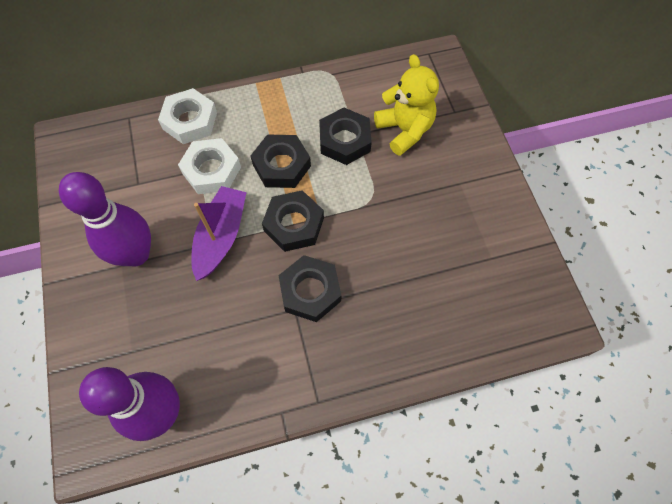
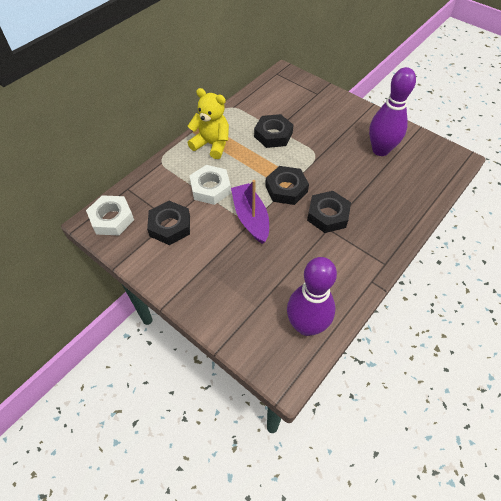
camera: 35 degrees left, 10 degrees down
(136, 254) = (207, 256): purple bowling pin -> purple bowling pin (380, 150)
(190, 121) = (170, 170): white nut -> white nut (112, 219)
(281, 165) = (250, 164): black nut -> black nut (170, 226)
(404, 130) = (300, 114): yellow teddy bear -> yellow teddy bear (212, 144)

